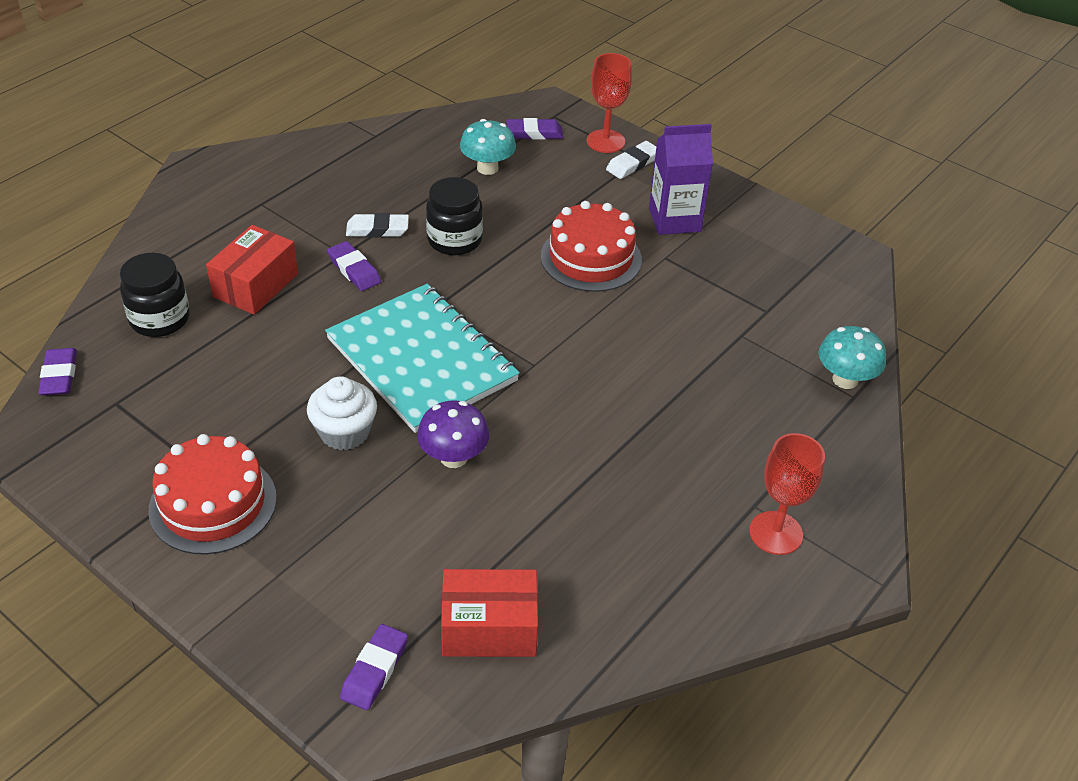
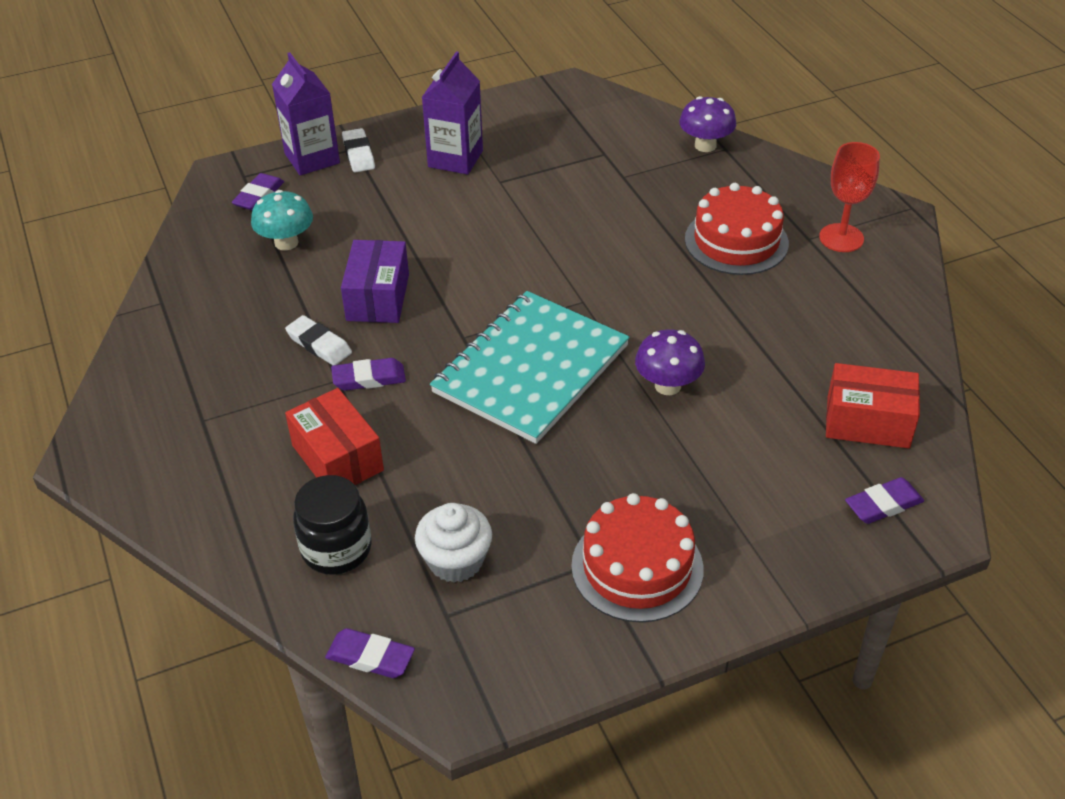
camera: 60 degrees left, 0 degrees up
(344, 432) = (595, 448): white cupcake -> white cupcake (455, 561)
(375, 670) = (883, 504): purple eraser -> purple eraser turned 75 degrees counterclockwise
(377, 229) = (319, 344): white eraser -> white eraser turned 75 degrees counterclockwise
(421, 360) = (531, 369): turquoise notebook -> turquoise notebook turned 45 degrees counterclockwise
(454, 240) = (378, 297): black jar -> purple box
(489, 628) = (867, 422): red box -> red box turned 75 degrees clockwise
(591, 258) = (469, 222): red cake -> red cake (736, 241)
(605, 141) = (312, 158): red goblet -> purple carton
(845, 379) = (705, 145): turquoise mushroom -> purple mushroom

